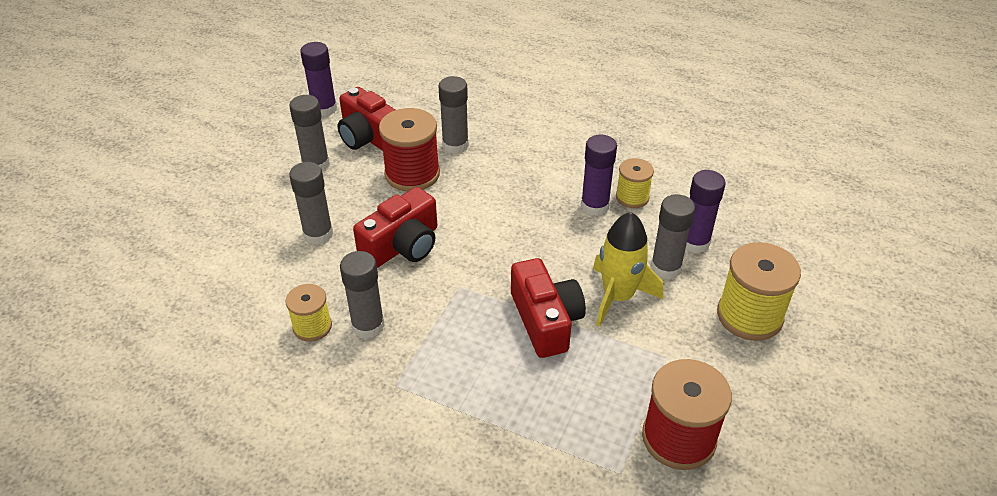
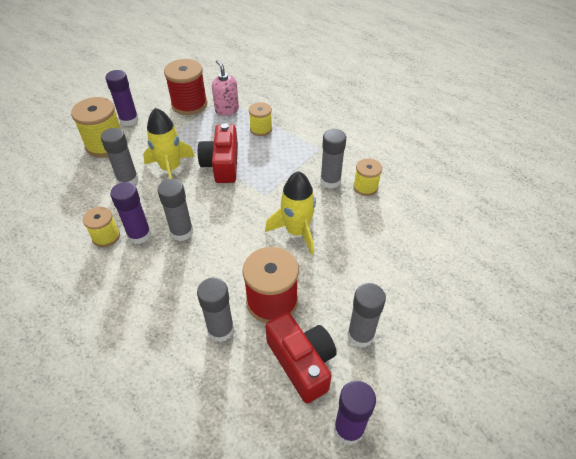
camera: 165 degrees left, 5 degrees up
(318, 234) = (360, 255): grey glue stick -> grey glue stick (182, 232)
(402, 245) = (296, 232): red camera -> yellow rocket
(512, 405) = (261, 129): none -> yellow spool
(598, 440) = (227, 110): none -> pink soap dispenser
(694, 242) = (94, 192): purple glue stick -> purple glue stick (129, 120)

